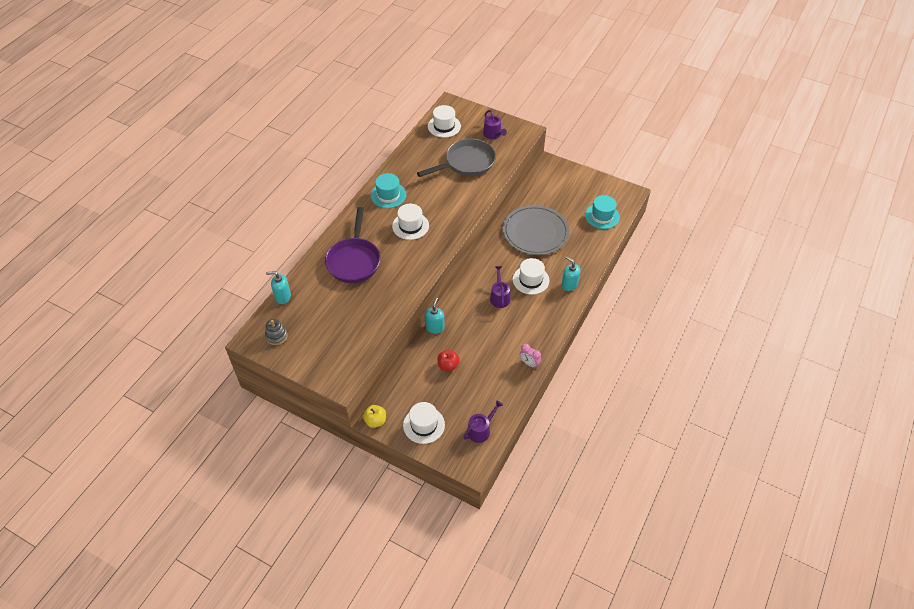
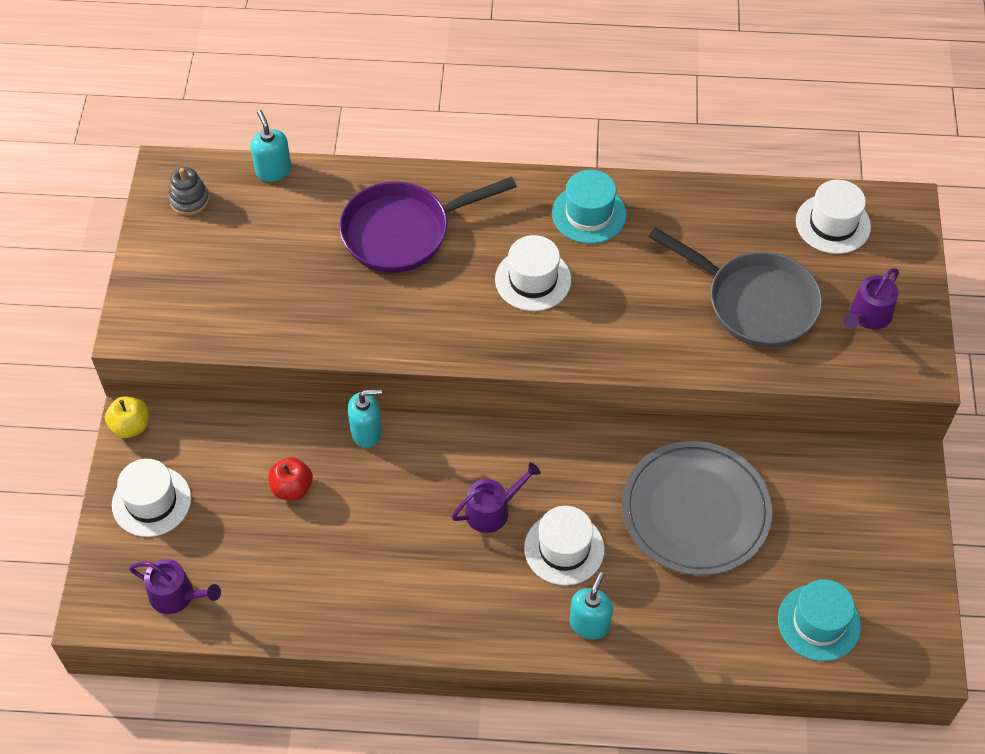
camera: 65 degrees right, 5 degrees up
(529, 363) = (357, 621): pink clock -> none

